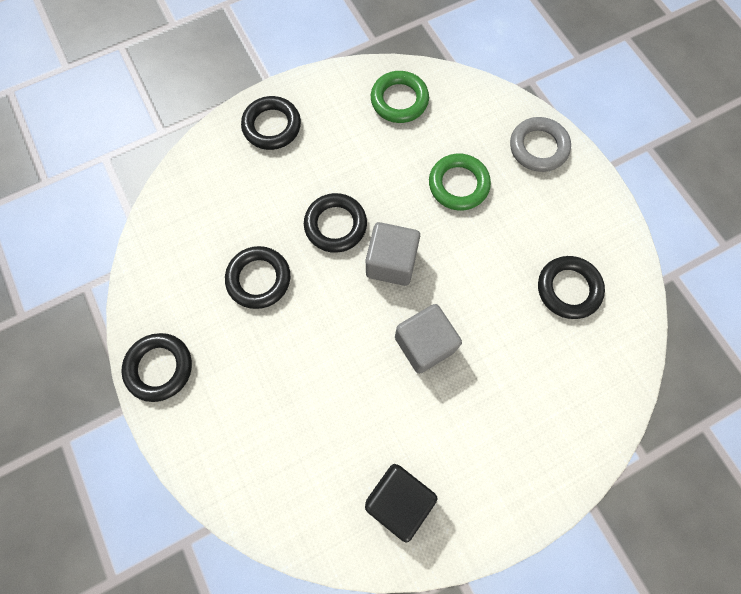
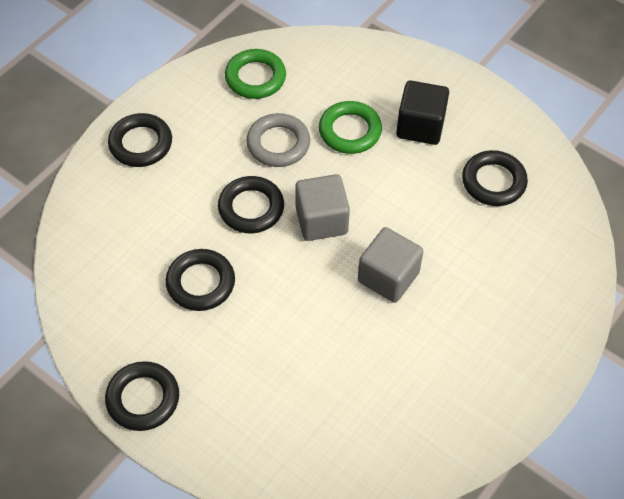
camera: 25 degrees left, 15 degrees down
(398, 498) = (431, 413): black cube -> black cube (420, 126)
(538, 147) = (407, 73): grey ring -> grey ring (278, 144)

